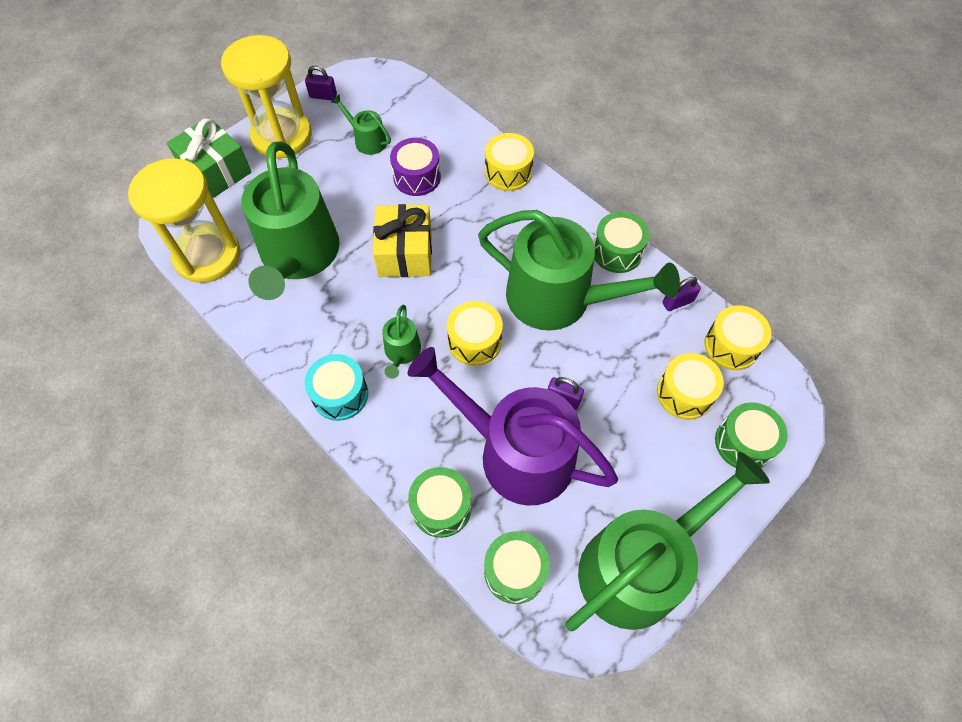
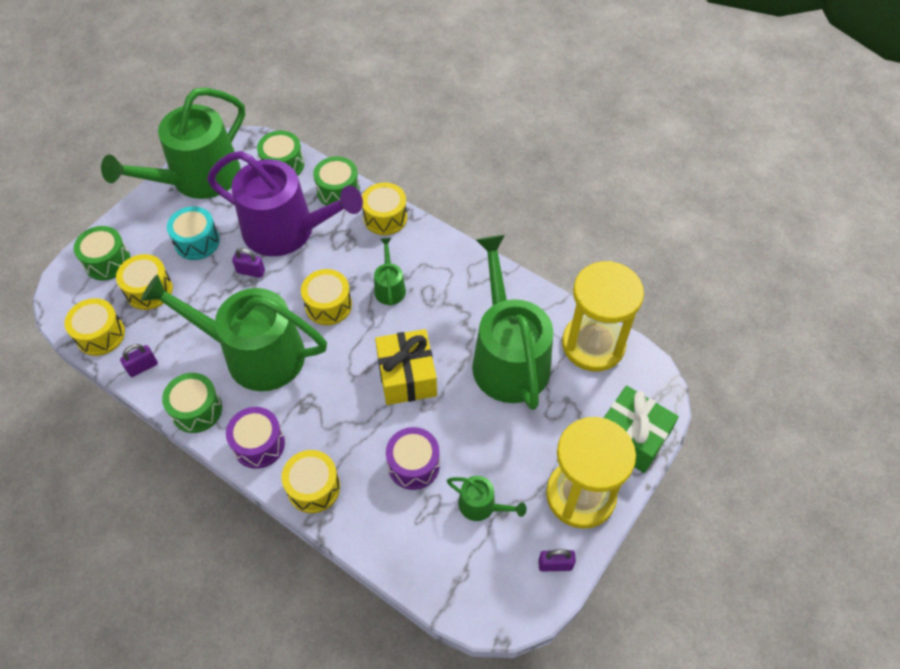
camera: 170 degrees right, 5 degrees down
(340, 394) = (431, 249): turquoise drum -> turquoise drum (197, 242)
(386, 452) = (385, 217): none -> yellow drum
(556, 213) = (259, 444): none -> purple drum

